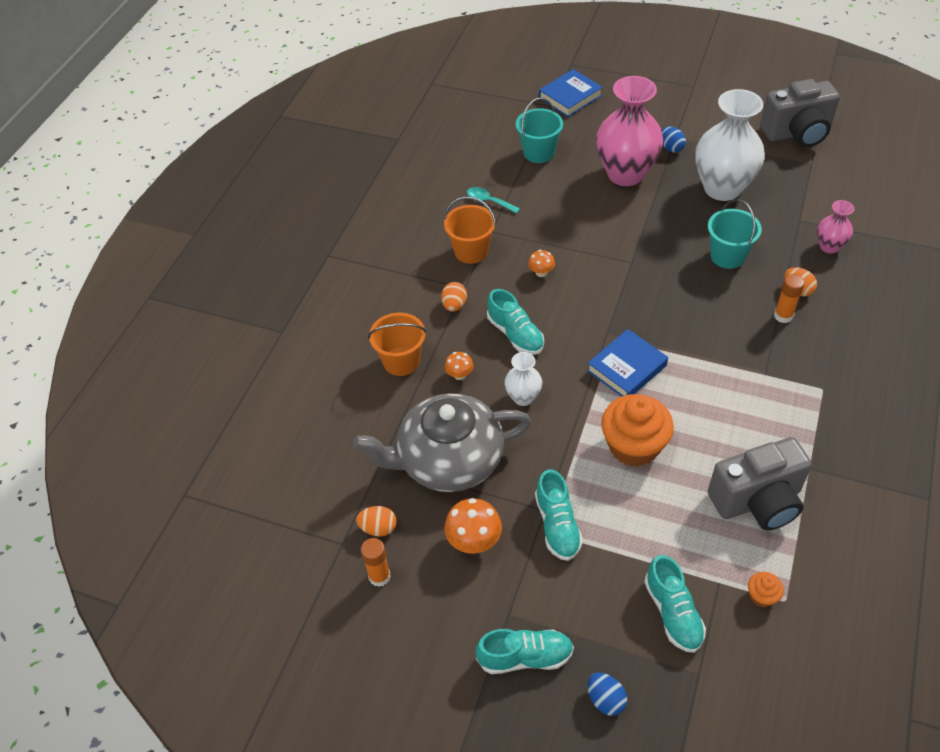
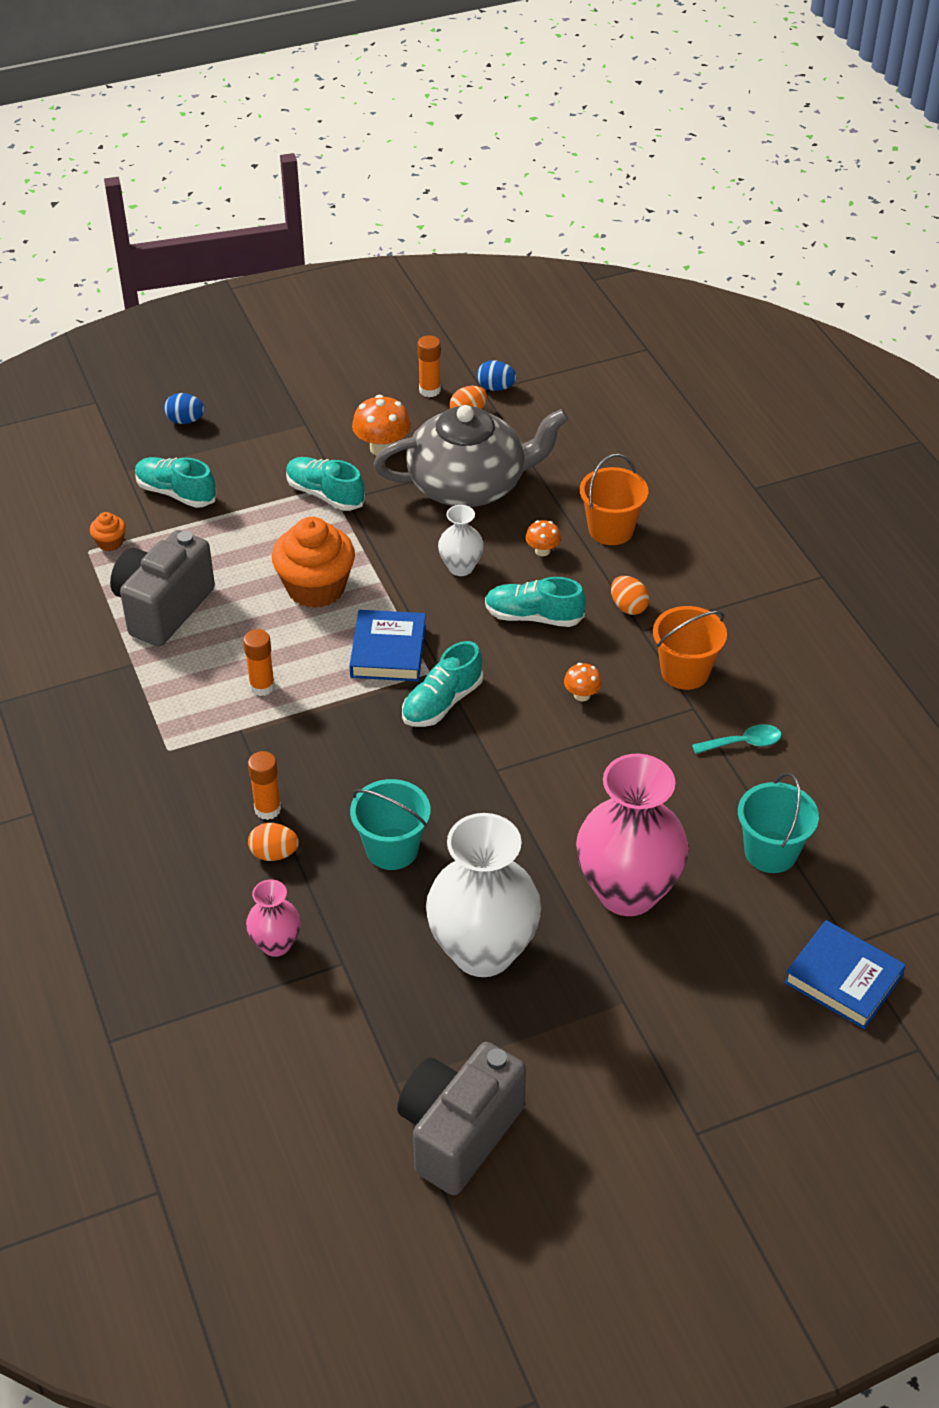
camera: 135 degrees right, 5 degrees down
(448, 460) = (469, 484): grey teapot -> grey teapot turned 45 degrees clockwise
(525, 657) = (267, 410): turquoise shoe -> turquoise shoe (442, 702)
(570, 97) = (843, 979): blue book -> blue book turned 60 degrees counterclockwise
(671, 148) = (611, 977): blue egg -> blue egg (496, 388)
(729, 394) = (262, 686): none -> orange glue stick

